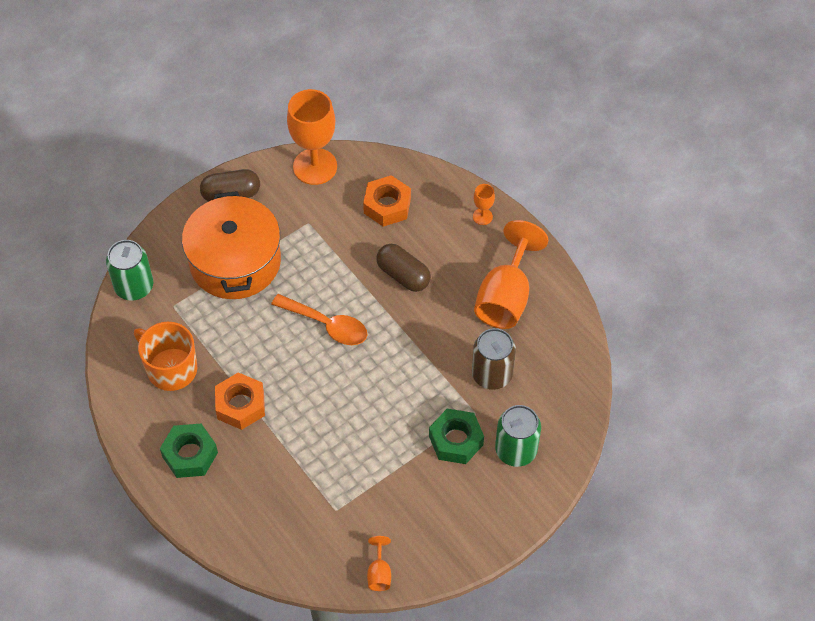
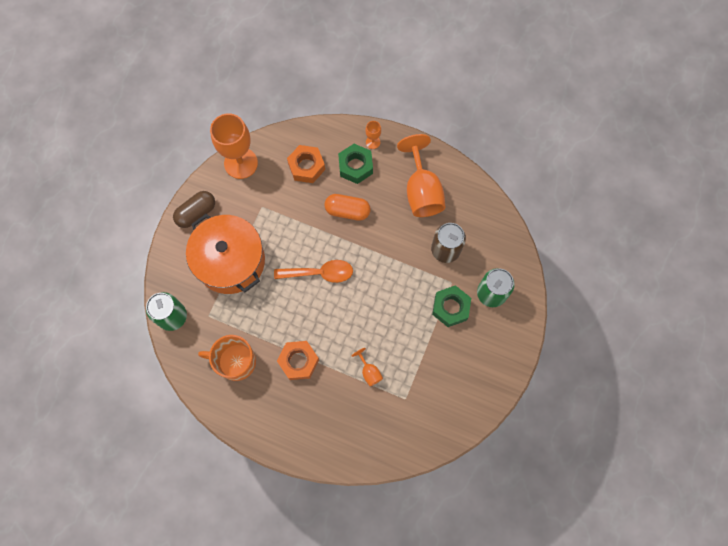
camera: 30 degrees left, 15 degrees up
(190, 455) = (287, 415): green nut -> green nut (355, 166)
(379, 573) = (458, 425): orange goblet -> orange goblet (369, 372)
(403, 275) = (347, 211): brown capsule -> orange capsule

